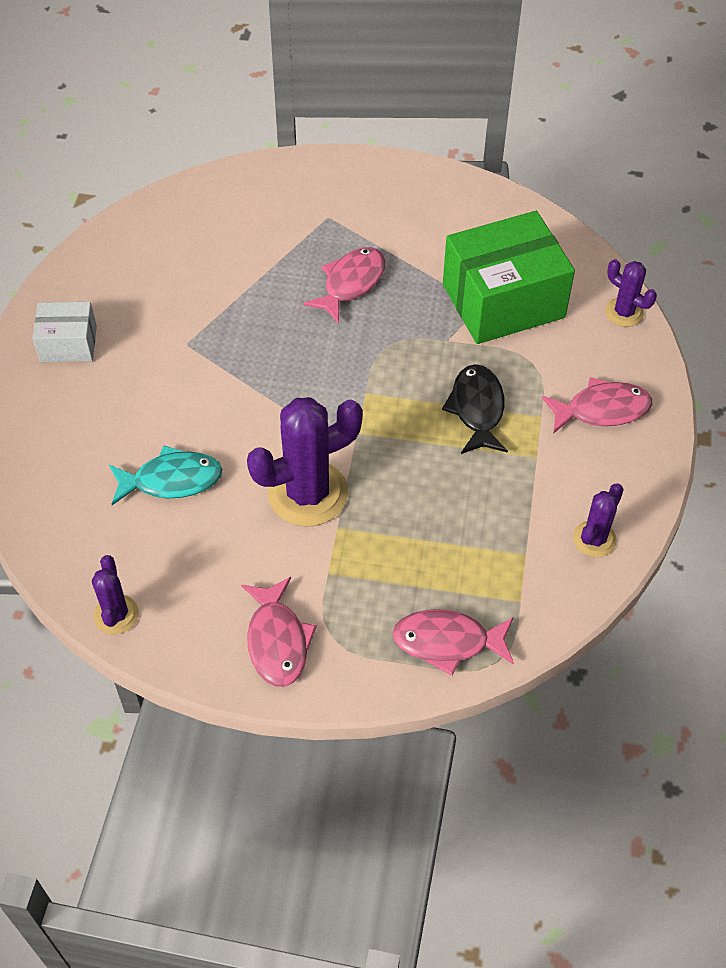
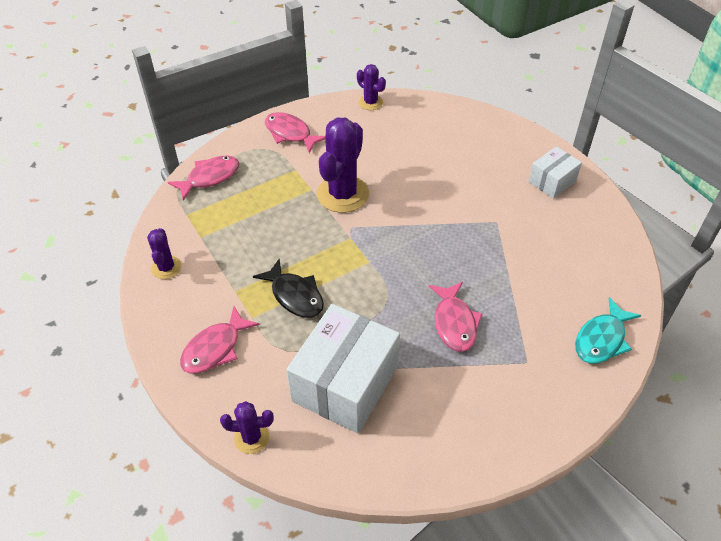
camera: 140 degrees right, 5 degrees down
(171, 480) = (415, 159): turquoise fish -> turquoise fish (602, 339)
(503, 301) = (345, 383): green box -> white box

